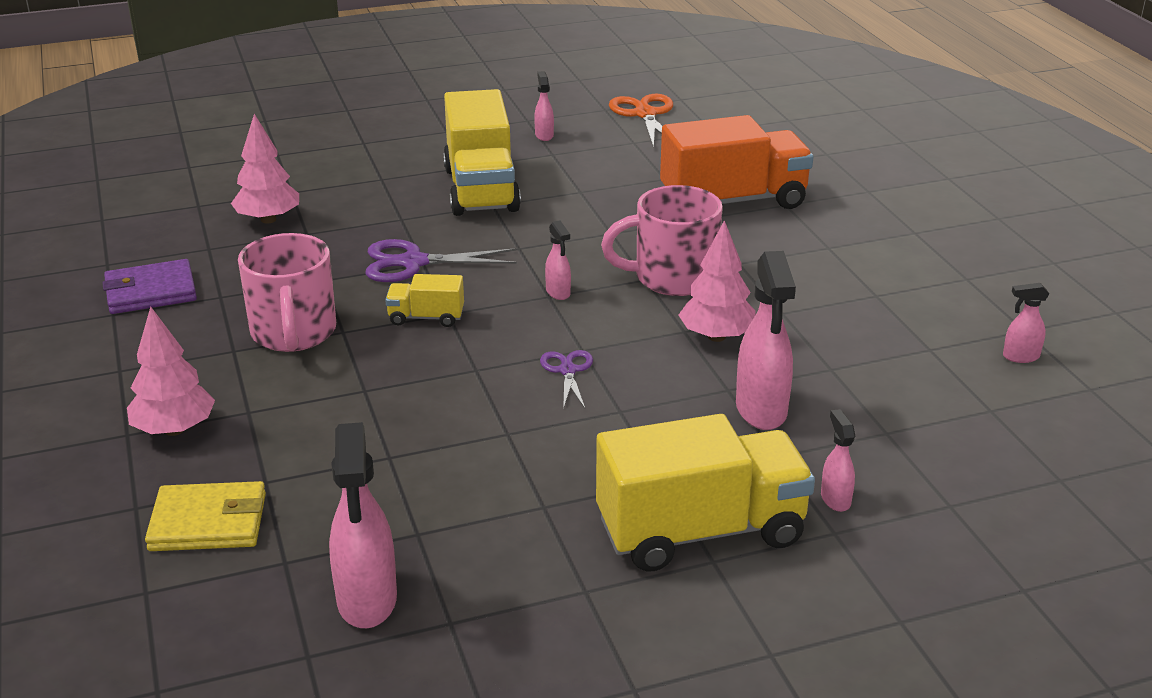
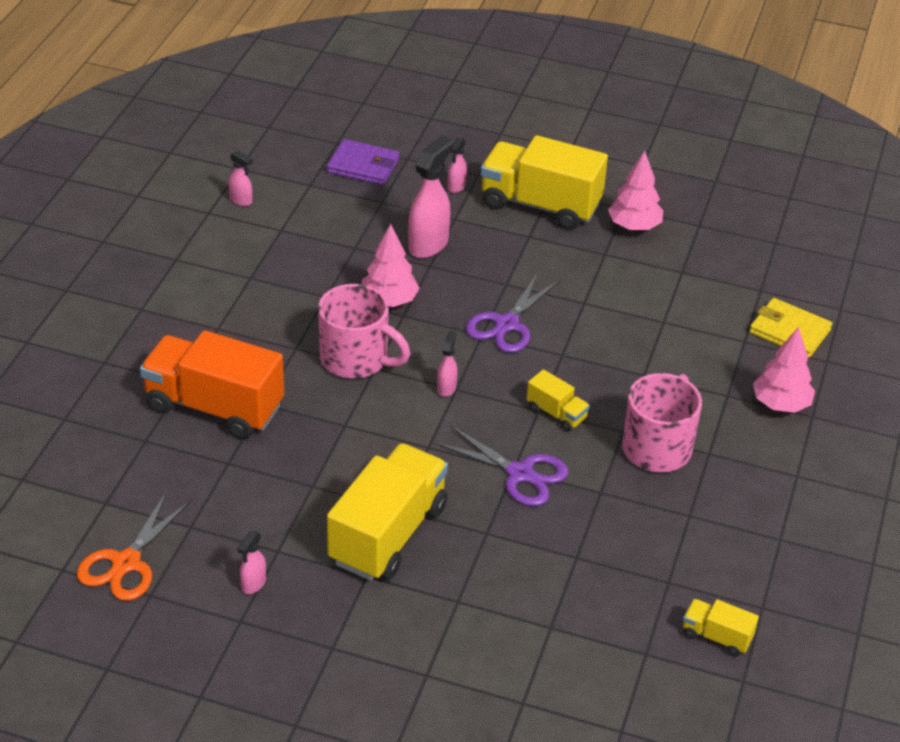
camera: 145 degrees left, 10 degrees up
(141, 233) = (716, 637): none -> yellow truck
(151, 292) = (740, 549): purple wallet -> purple wallet (363, 166)
(268, 219) = (596, 595): pink tree -> pink tree (634, 226)
(367, 601) = (731, 252): pink spray bottle -> none
(567, 370) = (507, 324): purple scissors -> purple scissors, size x1.68

